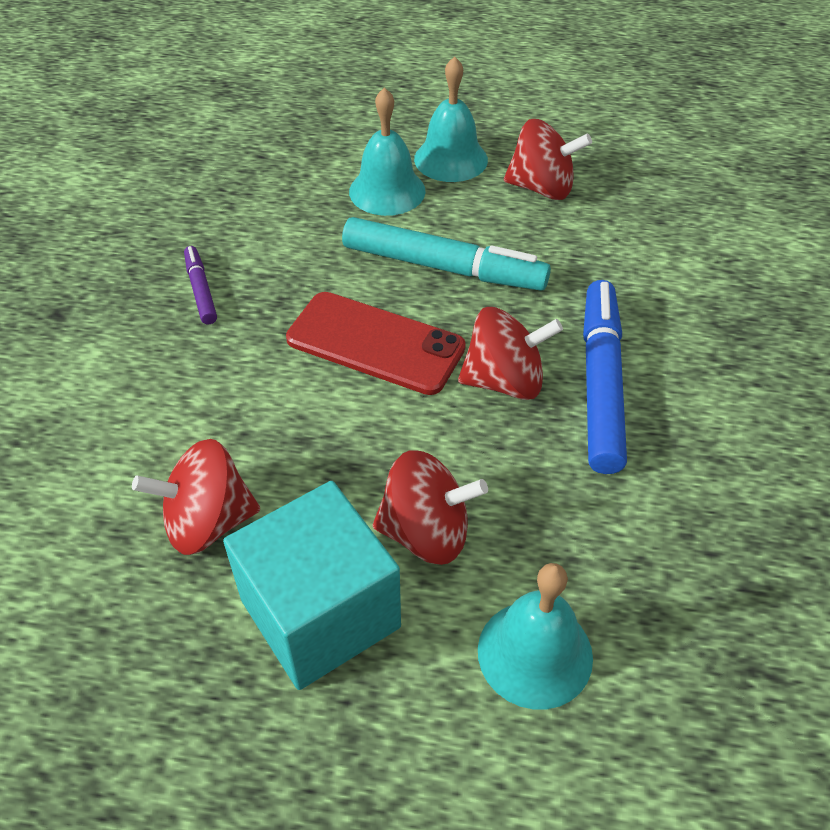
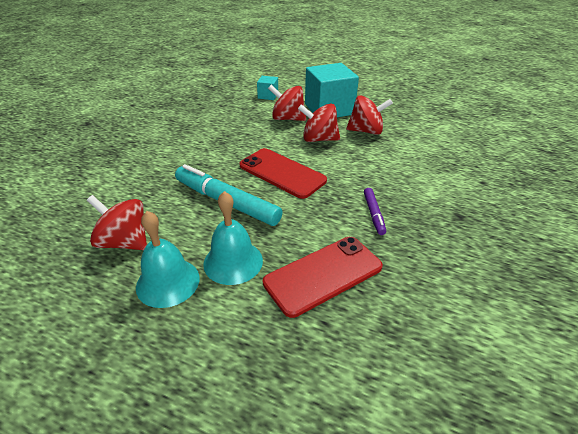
camera: 165 degrees left, 10 degrees down
(269, 196) = (323, 275): none -> red phone
(504, 381) = (231, 151): red spinning top -> red spinning top (319, 139)
(535, 653) = (268, 96): turquoise bell -> turquoise cube
(601, 383) = (191, 144): blue marker -> none

